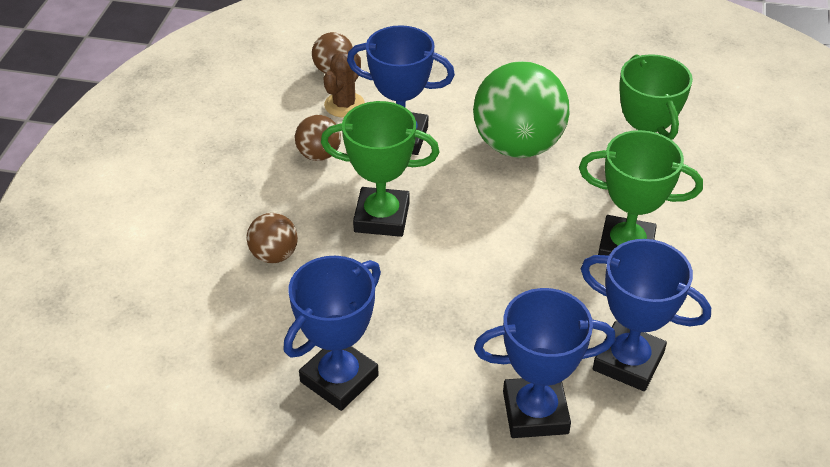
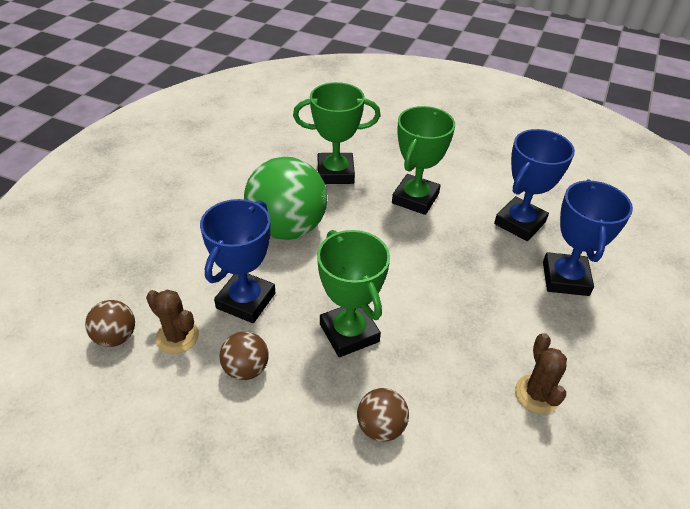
camera: 80 degrees left, 0 degrees up
(339, 379) = (537, 394): blue trophy -> brown cactus
(382, 217) = (349, 333): green trophy -> green trophy turned 45 degrees counterclockwise

